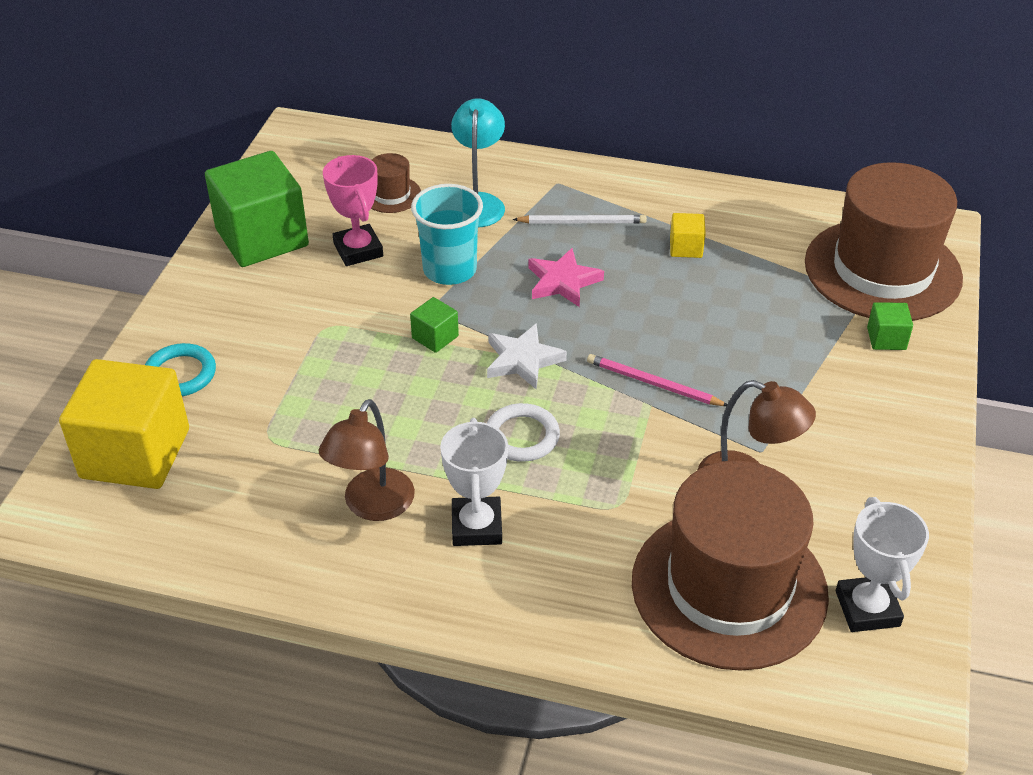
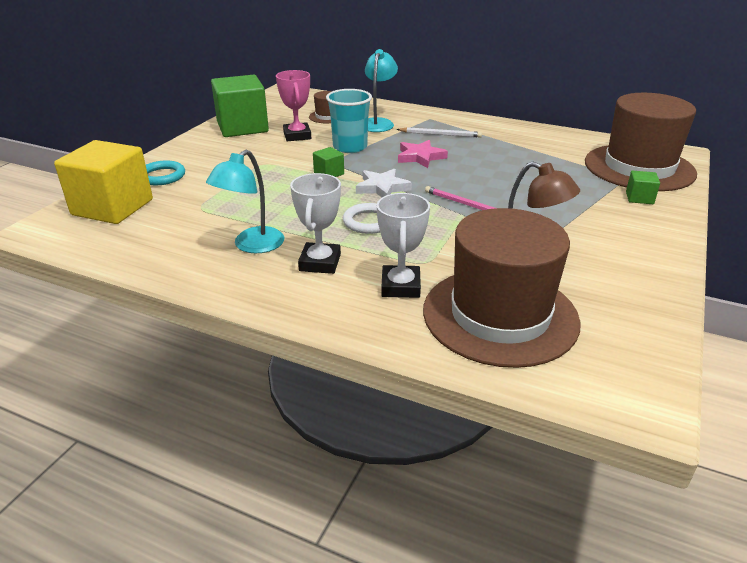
camera: 10 degrees right, 10 degrees down
(372, 506) = (252, 246): brown lamp -> turquoise lamp
(686, 247) = (505, 149): yellow cube -> none
(867, 608) = (612, 340): white trophy -> white trophy (400, 286)

